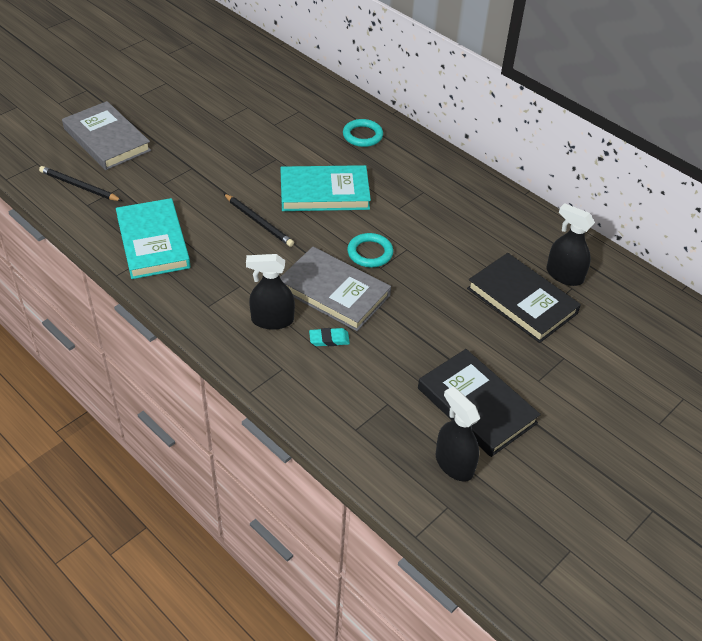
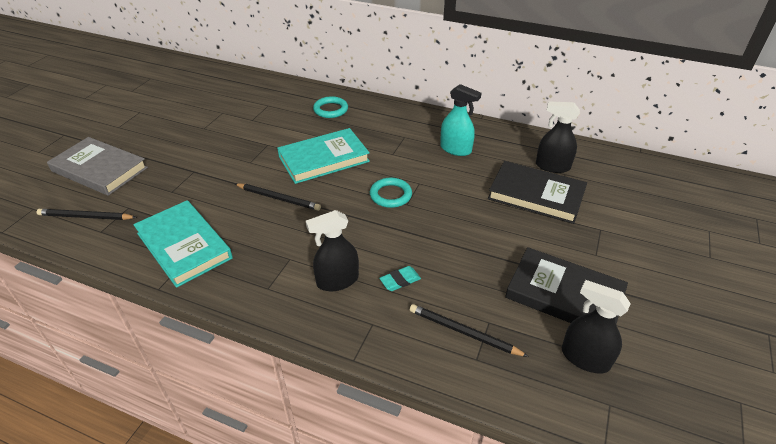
camera: 20 degrees left, 5 degrees down
(334, 292) = (379, 237): grey book -> none
(358, 404) = (463, 332): none -> black pencil
(470, 223) = (456, 149): none -> turquoise spray bottle

